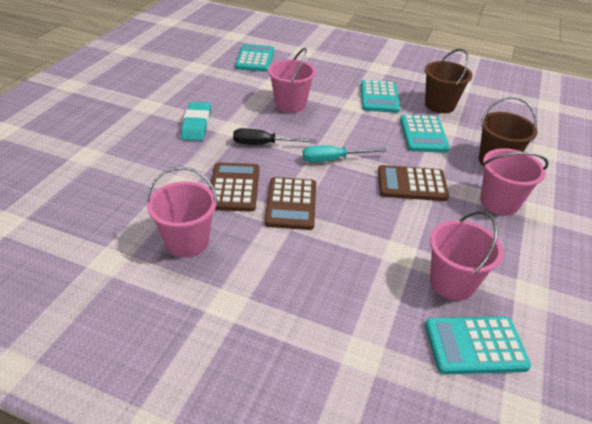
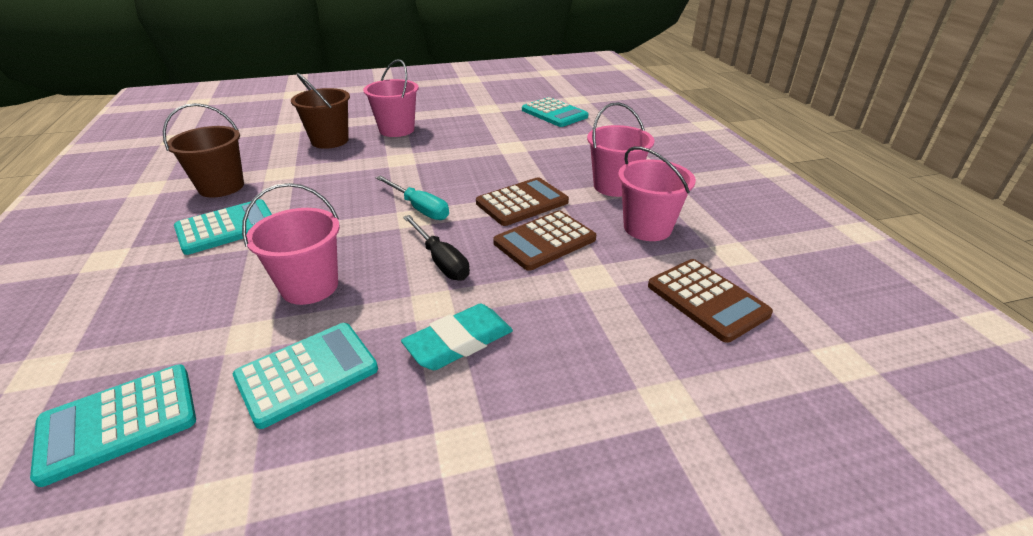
camera: 125 degrees left, 5 degrees down
(411, 184) = (414, 163): brown calculator -> brown calculator (707, 300)
(423, 134) = (309, 179): turquoise calculator -> turquoise calculator (307, 373)
(452, 282) = (514, 127): pink bucket -> pink bucket (614, 186)

